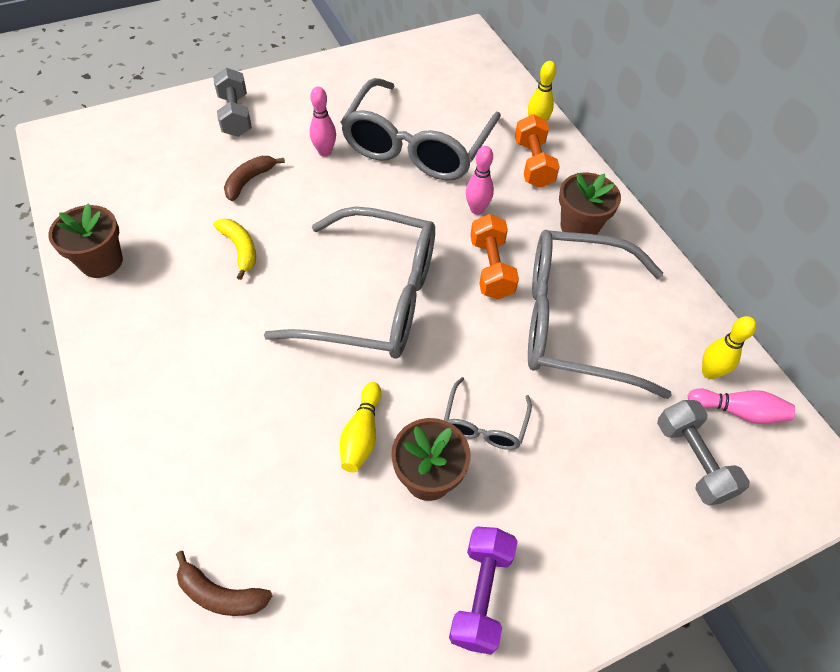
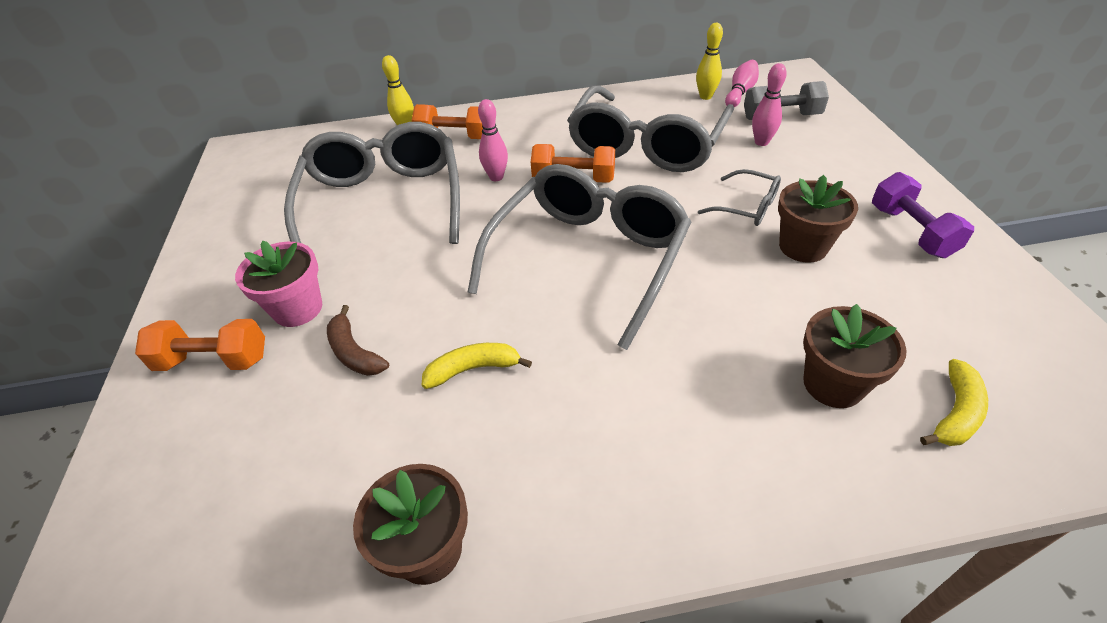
camera: 70 degrees left, 10 degrees down
(220, 594) = (955, 413): brown banana -> yellow banana
(235, 115) = (214, 360): grey dumbbell -> orange dumbbell
(287, 138) = (298, 309): none -> pink flower pot
(325, 152) = (347, 276): pink bowling pin -> pink bowling pin (761, 142)
(362, 434) = (757, 285): yellow bowling pin -> none
(417, 145) = (384, 203): grey glasses -> grey glasses turned 135 degrees counterclockwise
(481, 594) = (911, 231): purple dumbbell -> purple dumbbell turned 45 degrees clockwise
(579, 227) = (543, 126): brown flower pot -> brown flower pot (833, 384)

